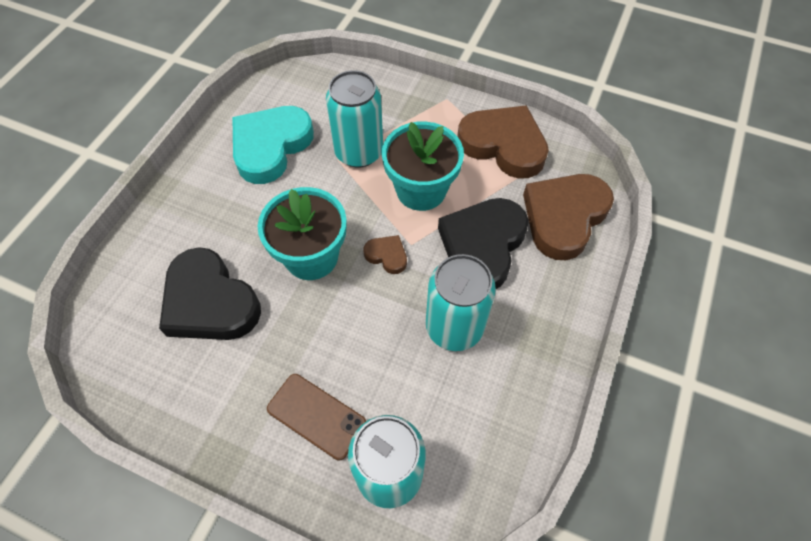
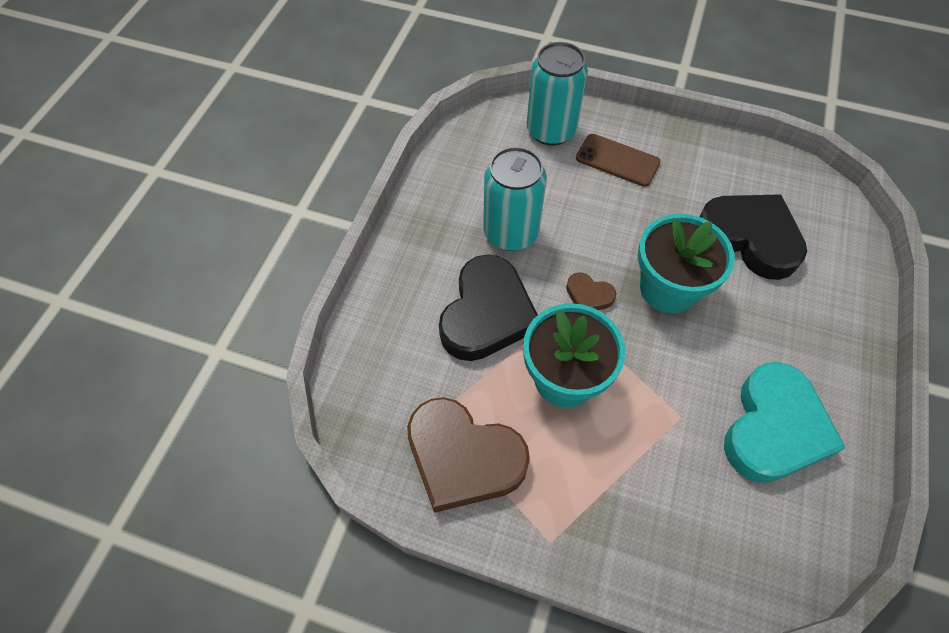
camera: 175 degrees right, 0 degrees up
(359, 152) = (655, 429): turquoise can -> none
(564, 217) = (393, 355): brown heart -> none

